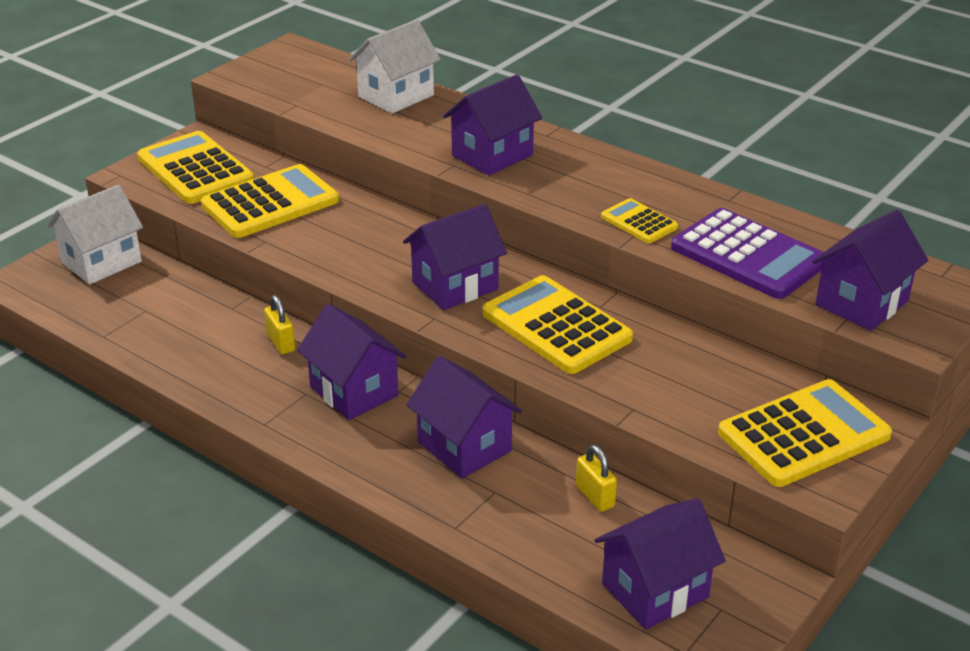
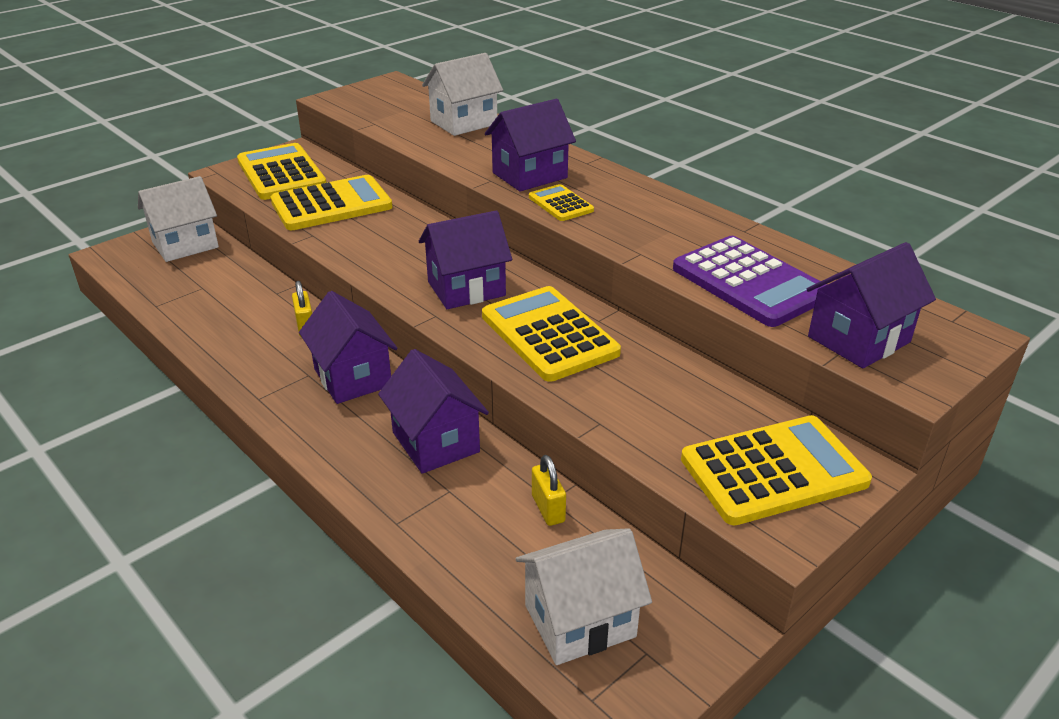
camera: 10 degrees right, 0 degrees up
(639, 222) = (648, 243): yellow calculator -> yellow calculator (560, 204)
(655, 590) = (580, 621): purple house -> white house

